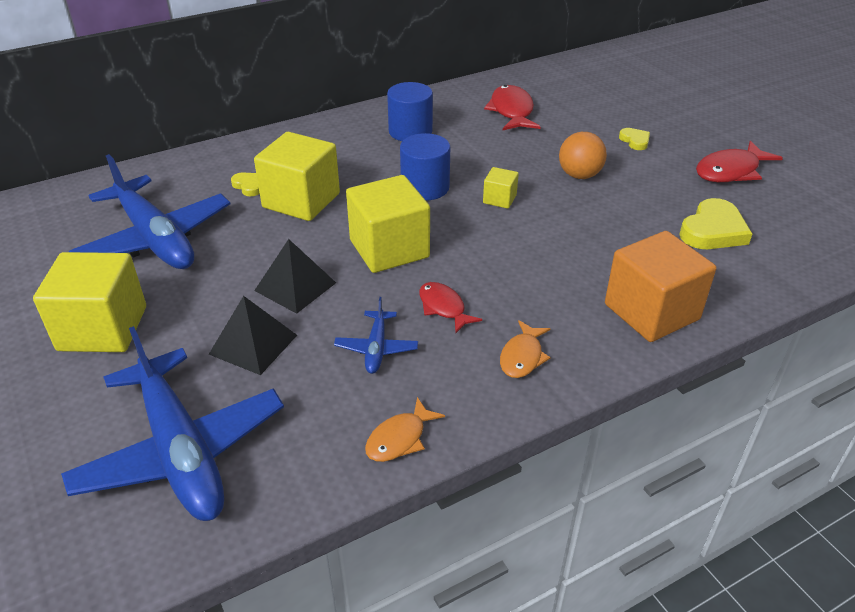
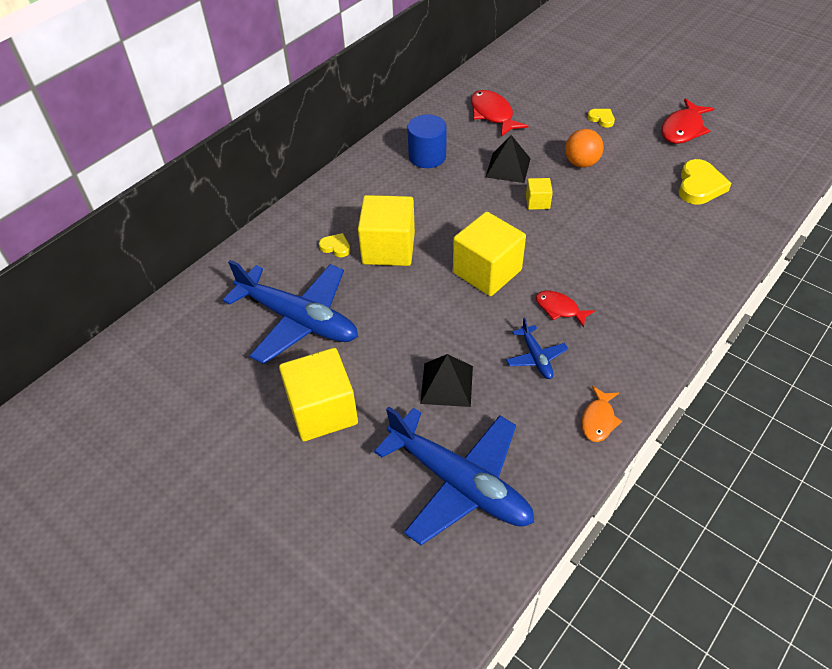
camera: 20 degrees left, 10 degrees up
(295, 286) = (441, 326): black pyramid -> black pyramid (508, 167)
(425, 187) = (475, 207): blue cylinder -> none
(522, 357) = (637, 330): orange fish -> none
(651, 312) = (697, 266): orange cube -> none

